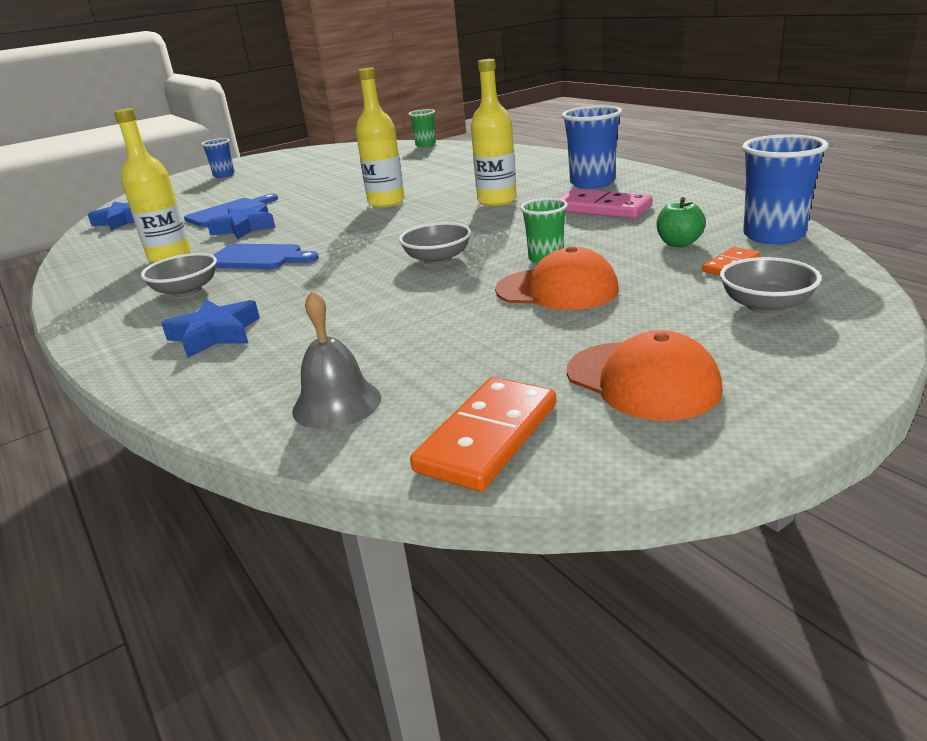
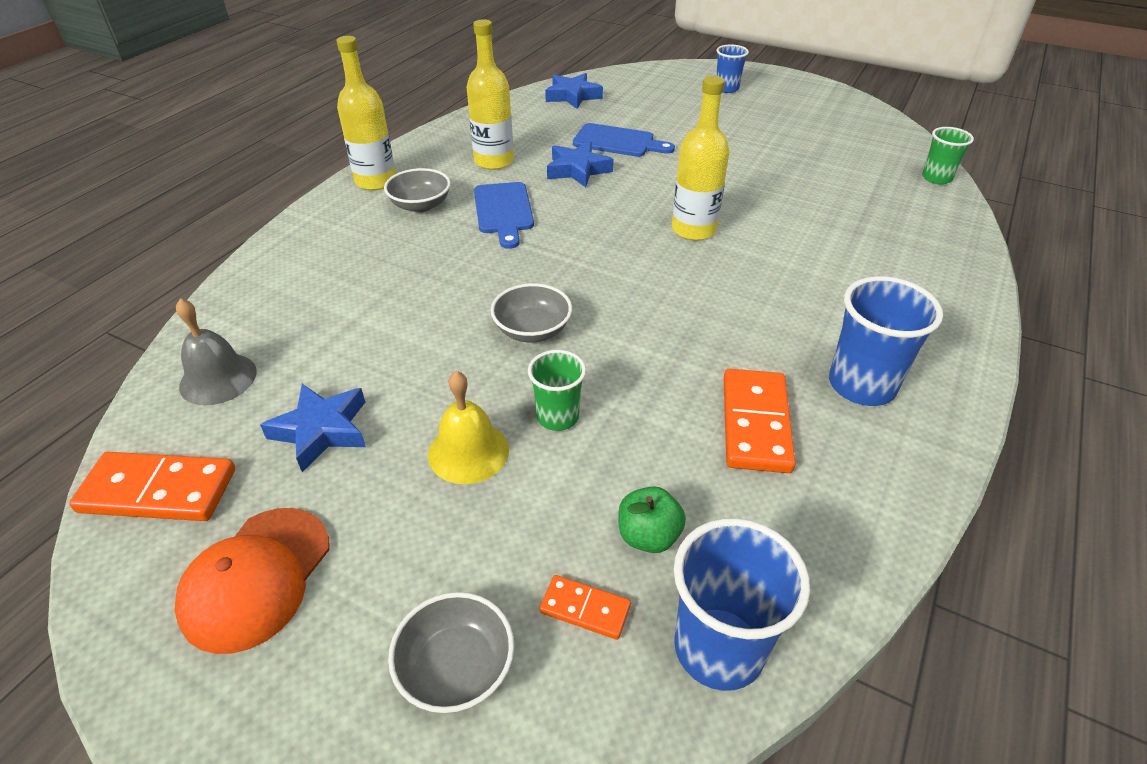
camera: 60 degrees right, 15 degrees up
(215, 334) = (337, 260): blue star -> blue star (321, 430)
(497, 200) = (741, 315): yellow bottle -> yellow bottle (375, 181)
(557, 290) = (468, 452): orange cap -> yellow bell
(602, 208) = (756, 423): pink domino -> orange domino

